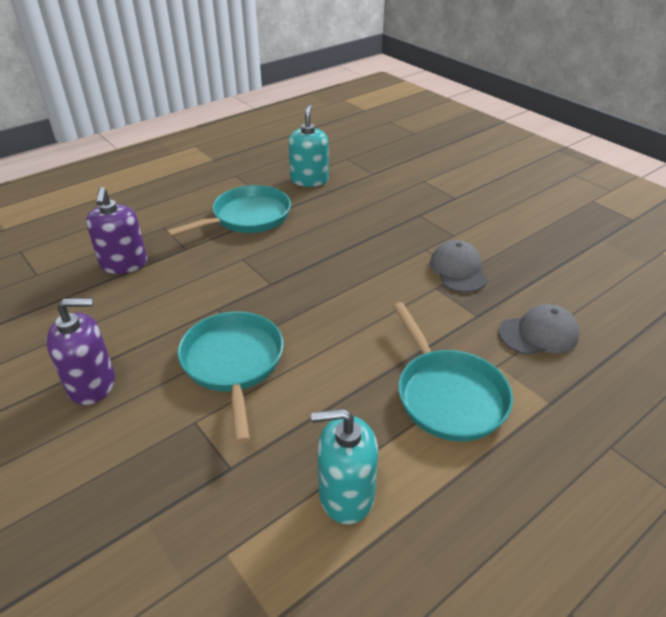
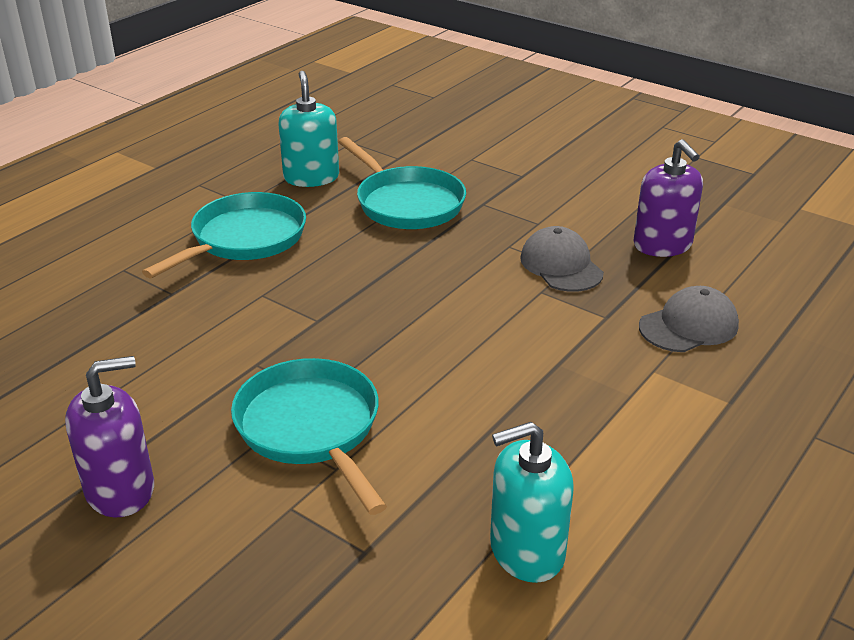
camera: 15 degrees left, 5 degrees down
(124, 264) = (88, 327): purple soap dispenser -> purple soap dispenser (662, 245)
(448, 395) = (605, 415): turquoise pan -> turquoise pan (406, 203)

